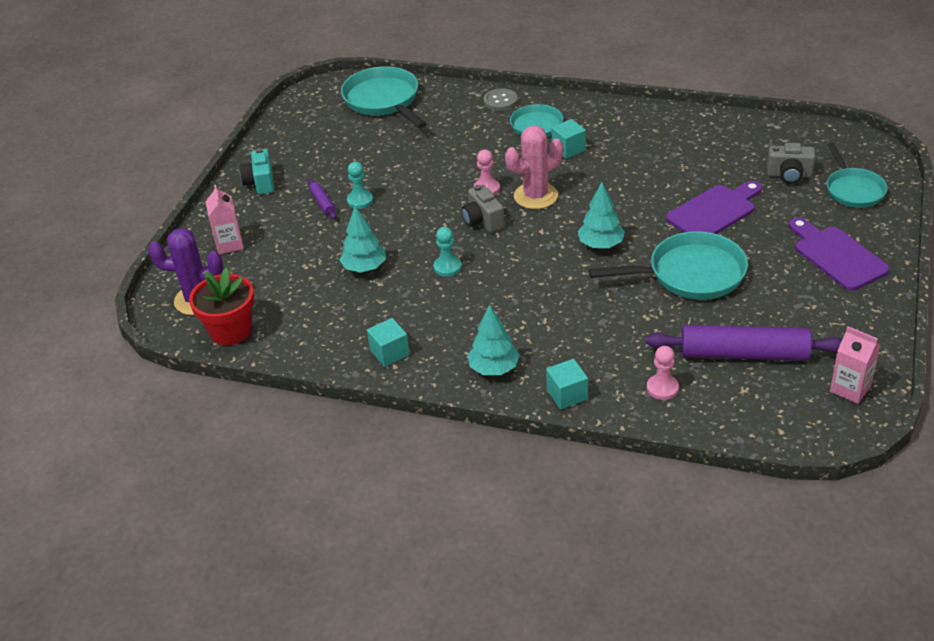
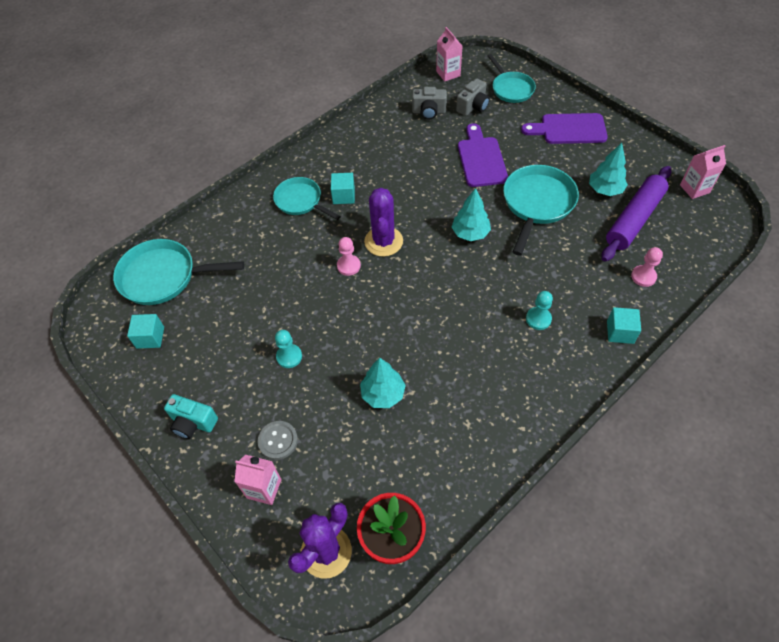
camera: 60 degrees left, 15 degrees up
(323, 203) = (268, 386): purple rolling pin -> none
(389, 353) = (504, 424): turquoise cube -> turquoise cube (150, 337)
(447, 267) = (426, 336): turquoise pawn -> turquoise pawn (538, 319)
(482, 221) = (386, 287): grey camera -> grey camera (429, 112)
(494, 368) = (565, 363): turquoise tree -> turquoise tree (605, 190)
(500, 101) = (244, 204): grey button -> grey button (278, 441)
(535, 196) = (383, 241): pink cactus -> purple cactus
(821, 138) = (448, 73): none -> pink carton
(853, 189) = (511, 89): turquoise pan -> turquoise pan turned 45 degrees clockwise

